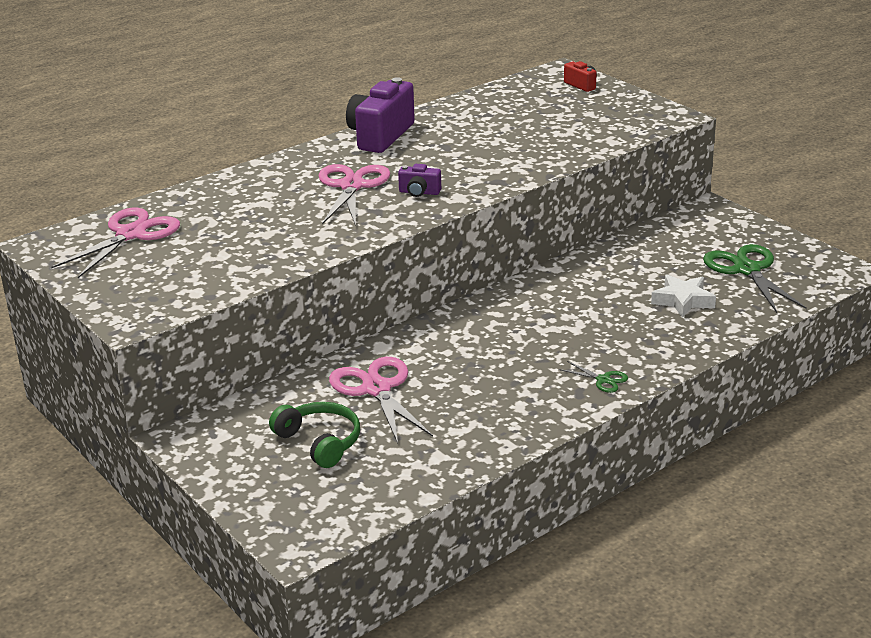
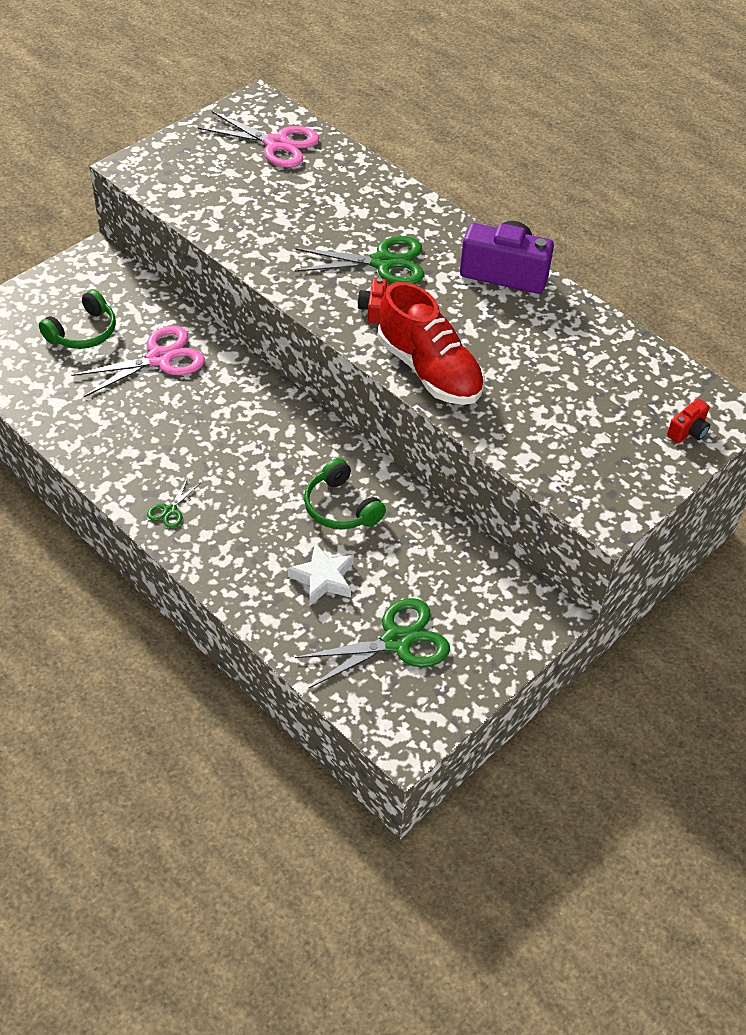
camera: 80 degrees right, 20 degrees up
(351, 186) = (383, 263): pink scissors -> green scissors
(419, 192) = (373, 309): purple camera -> red camera
(506, 172) = (429, 370): none -> red shoe
(597, 290) = (341, 507): none -> green headphones

